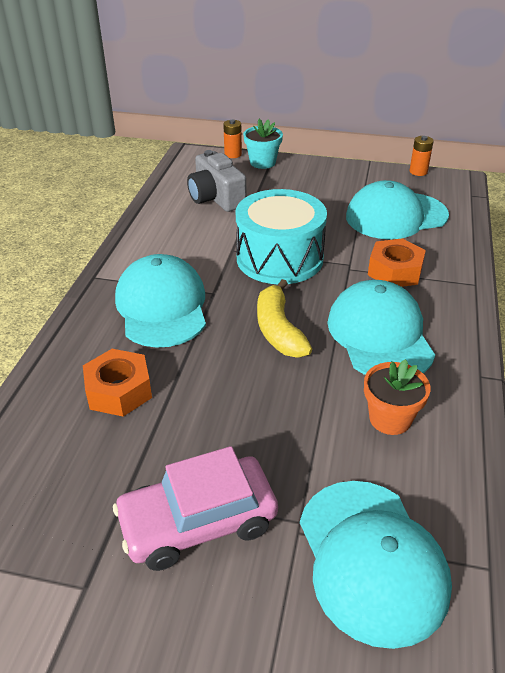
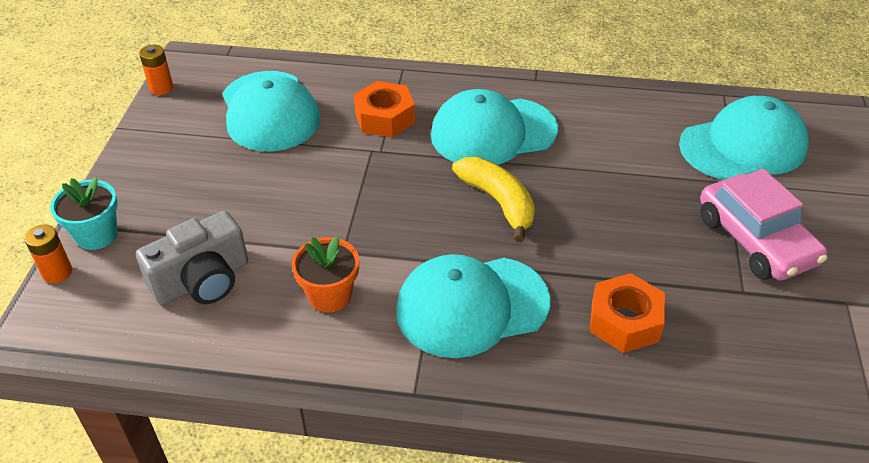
camera: 95 degrees left, 5 degrees up
(278, 330) = (498, 202): yellow banana -> yellow banana turned 105 degrees counterclockwise
(279, 258) = (362, 206): turquoise drum -> none
(390, 419) = (602, 131): orange flower pot -> orange flower pot (330, 295)

